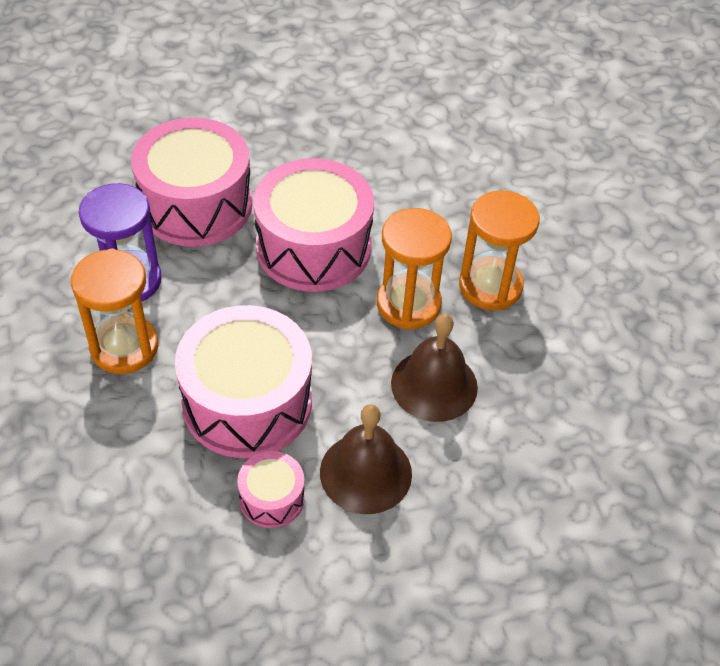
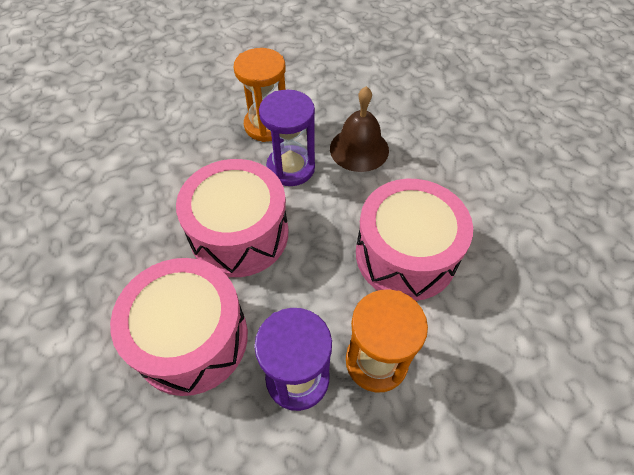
camera: 95 degrees left, 5 degrees up
(272, 498) = (479, 226): pink drum -> none
(365, 472) = (439, 178): brown bell -> none
(408, 304) = (291, 168): orange hourglass -> purple hourglass

